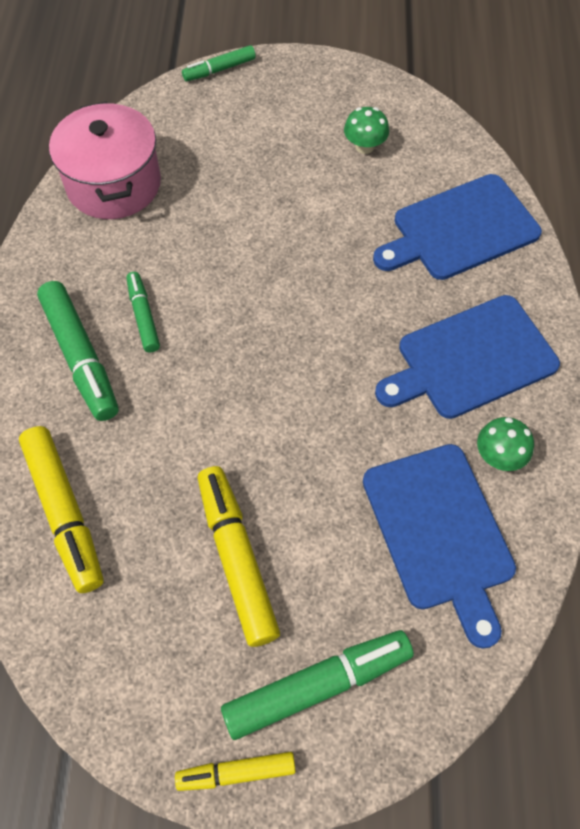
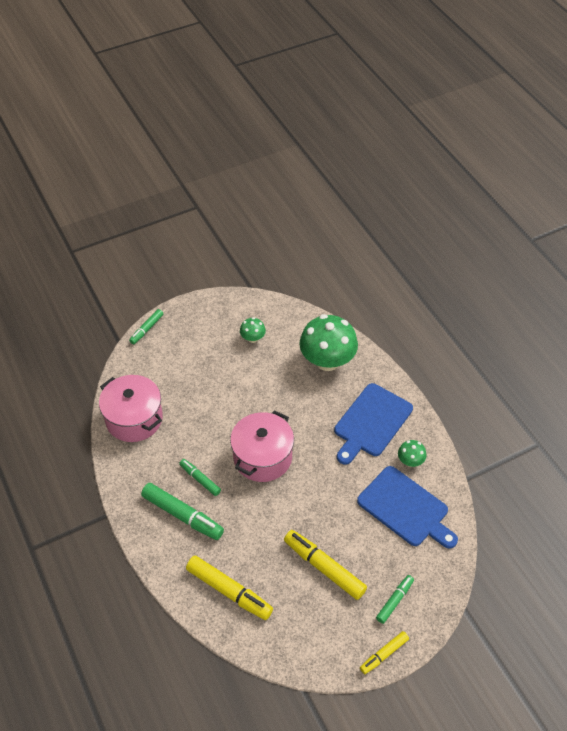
camera: 30 degrees left, 10 degrees down
(259, 329) = (262, 457): none -> pink pot
(317, 685) = (394, 601): green marker -> green marker, size x0.58
(460, 230) = (327, 361): blue cutting board -> green mushroom

